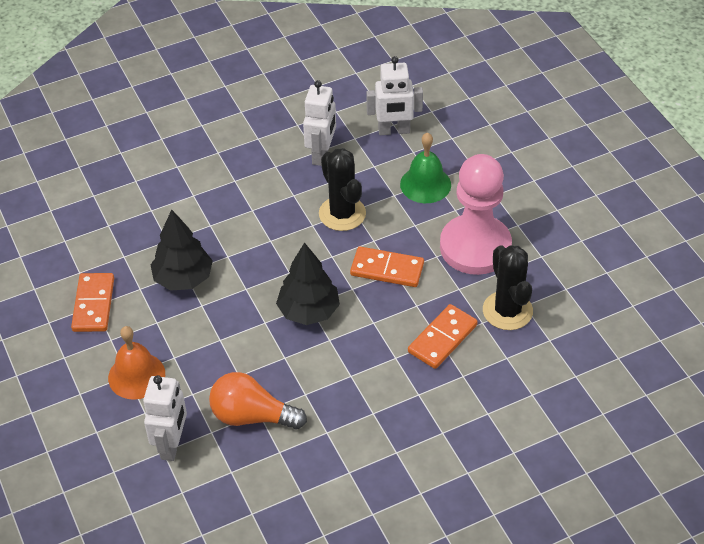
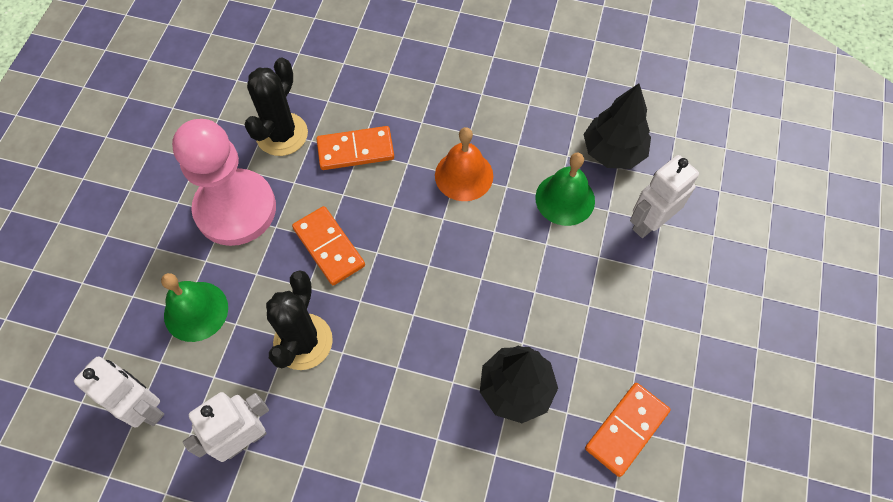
camera: 140 degrees left, 15 degrees up
(136, 375) = (636, 312): orange bell -> orange bell (464, 175)
(252, 416) = (565, 199): orange light bulb -> green bell
(309, 311) = (434, 259): black tree -> black tree (613, 151)

